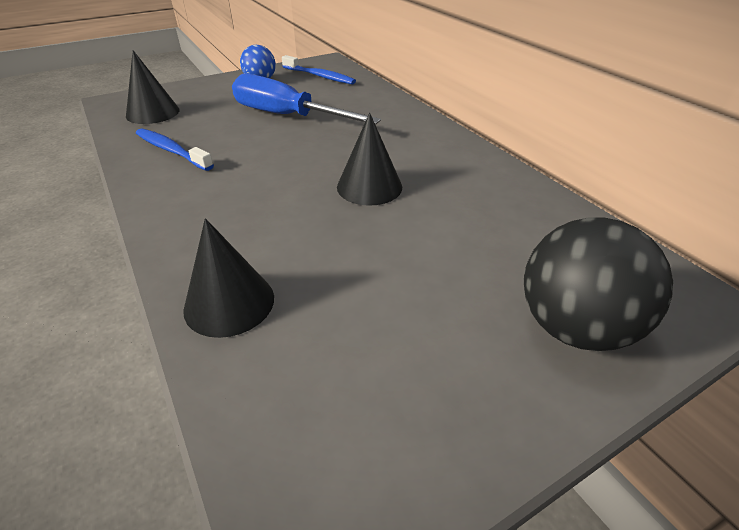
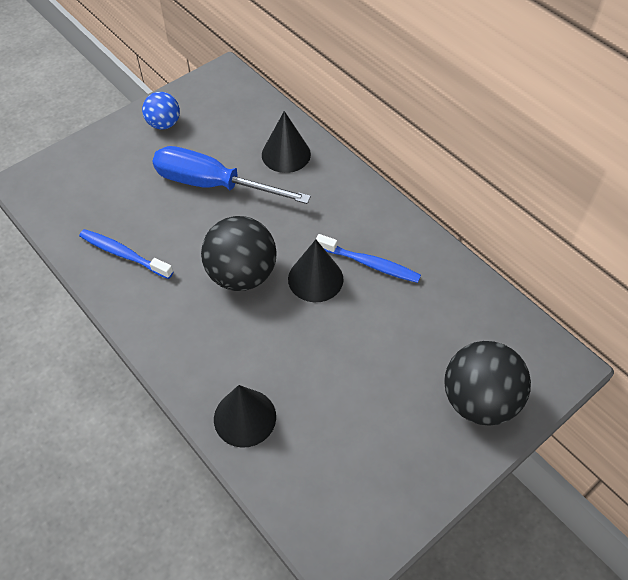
camera: 10 degrees left, 15 degrees up
(153, 113) = (76, 197): black cone -> black cone (286, 154)
(287, 176) = (242, 275): none -> black ball
(320, 76) = (224, 107): blue toothbrush -> blue toothbrush (370, 264)

